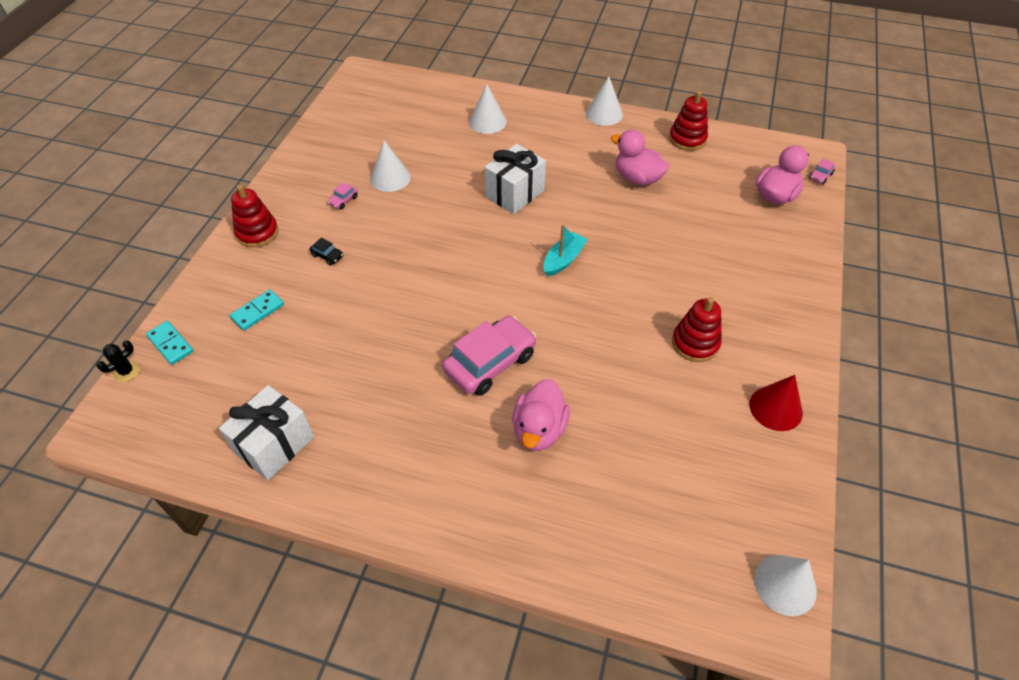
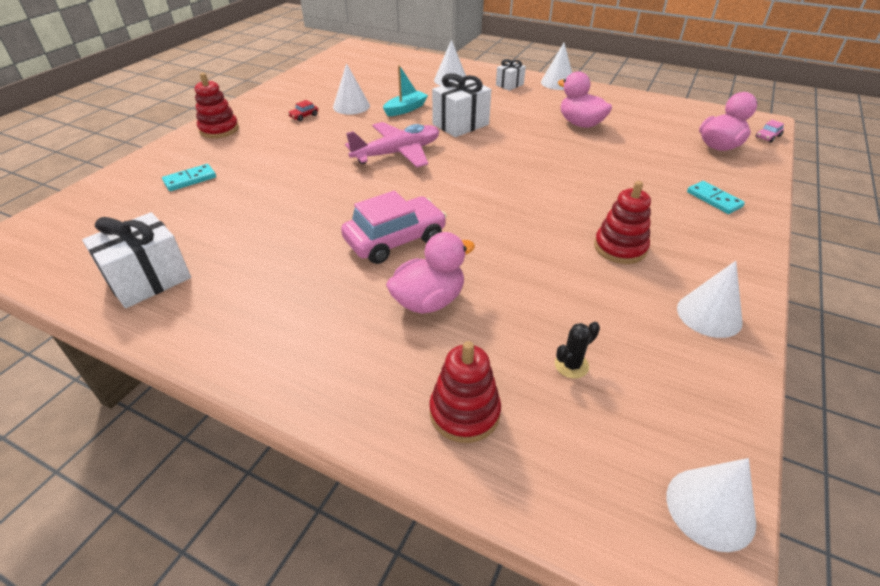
camera: 10 degrees right, 10 degrees down
(126, 371) = (48, 208): black cactus -> black cactus (571, 365)
(170, 344) = (99, 194): turquoise domino -> turquoise domino (714, 199)
(327, 256) = (272, 149): black car -> none
(343, 200) = (304, 116): pink car -> red car
(460, 245) = (397, 153): none -> pink plane
(539, 430) = (429, 301): pink duck -> pink duck turned 150 degrees counterclockwise
(553, 123) = (509, 85): none -> white gift
(563, 260) = (494, 172): turquoise boat -> turquoise boat (405, 109)
(687, 139) = (634, 103): red stacking toy -> red stacking toy (464, 412)
(776, 408) = (709, 315): red cone -> white cone

